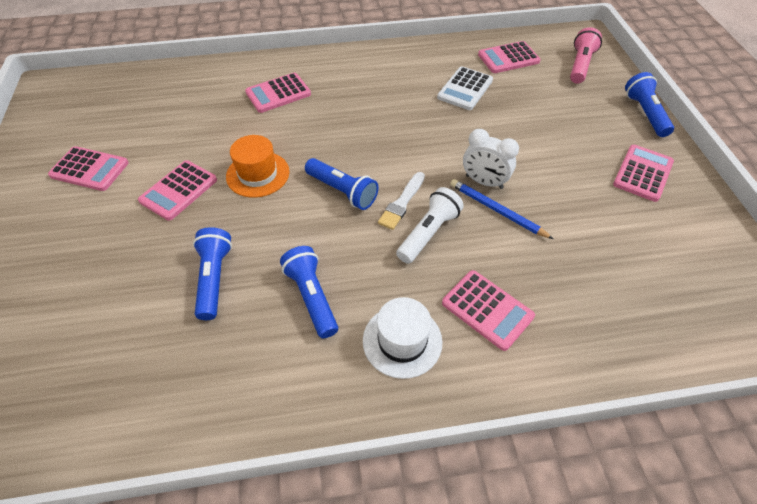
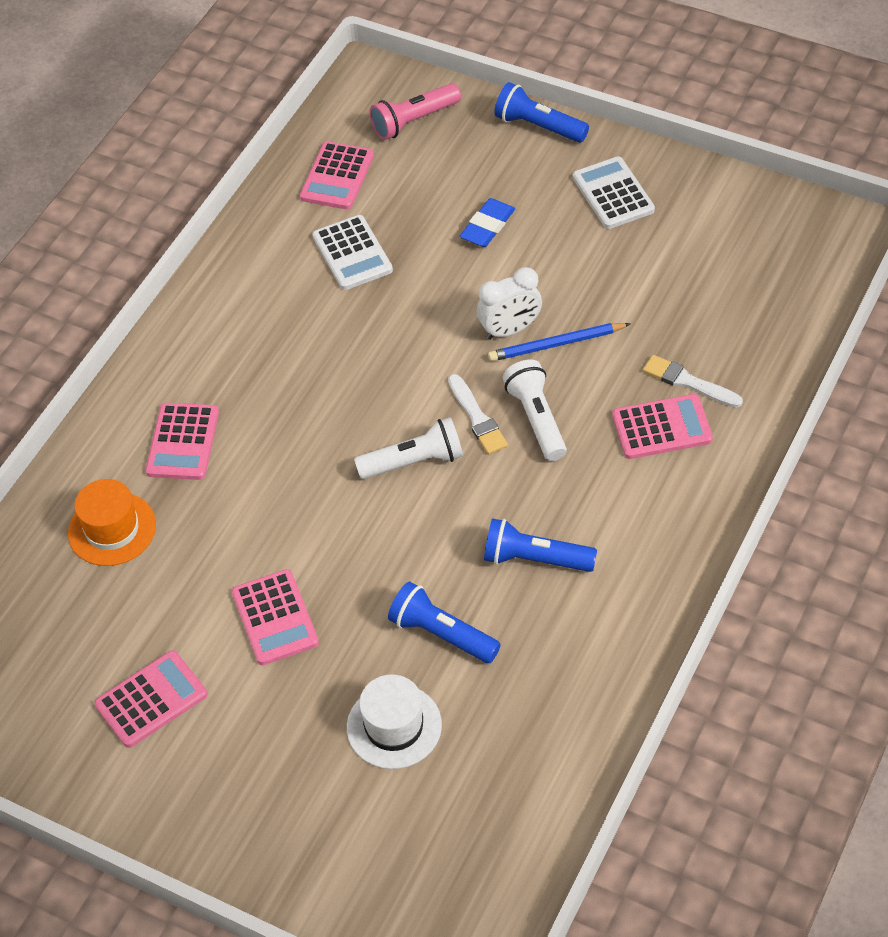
camera: 50 degrees left, 0 degrees up
(258, 174) = (316, 529): orange hat -> orange hat (112, 529)
(342, 191) = (414, 462): blue flashlight -> white flashlight
(402, 341) = (642, 512): white hat -> white hat (394, 726)
(542, 303) = (688, 382): none -> white brush
(547, 131) = (487, 226): none -> blue eraser
(580, 65) = (414, 121): pink flashlight -> pink flashlight turned 90 degrees counterclockwise
(643, 173) = (613, 194): pink calculator -> white calculator

